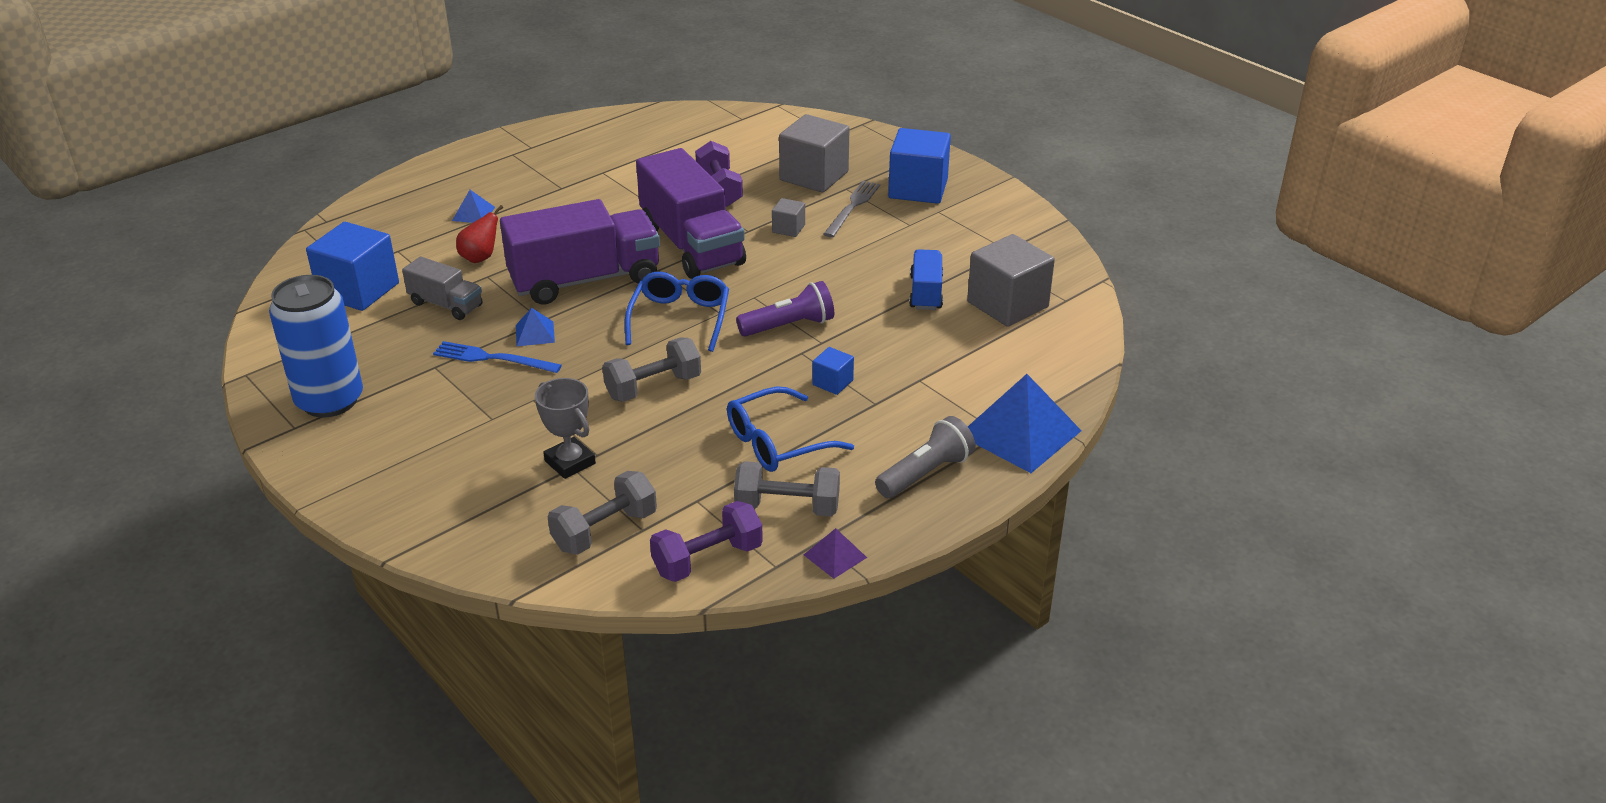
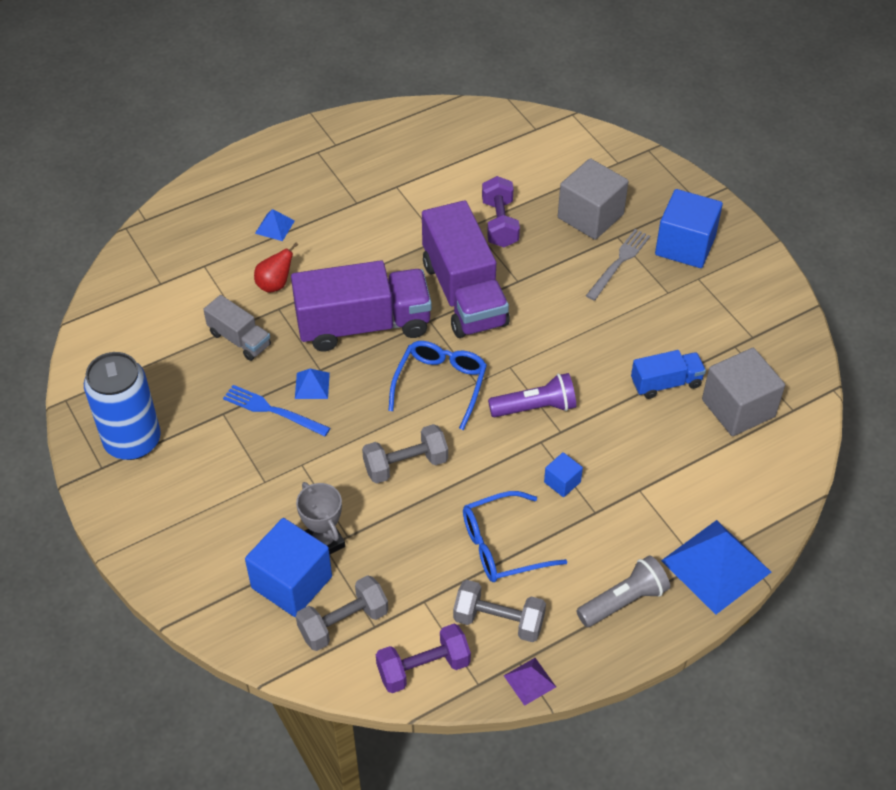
camera: 10 degrees right, 15 degrees up
(358, 290) = (166, 311): blue cube -> blue cube (291, 582)
(788, 228) = (555, 283): grey cube -> none
(925, 293) = (666, 383): blue truck -> blue truck turned 60 degrees clockwise

